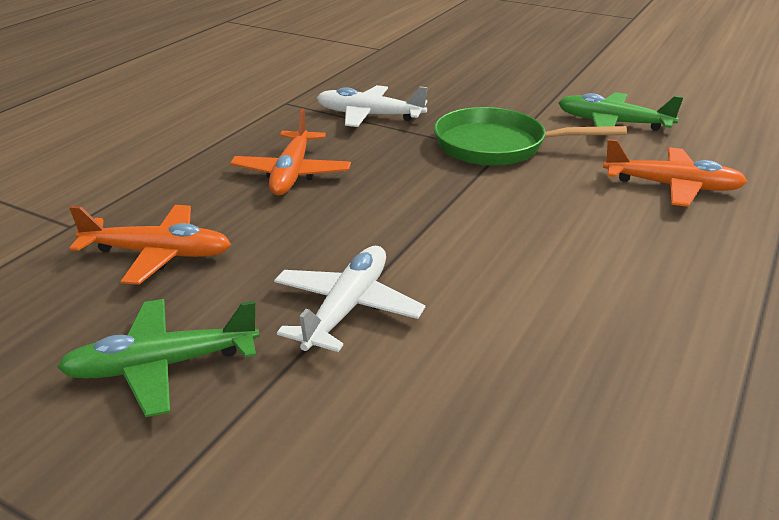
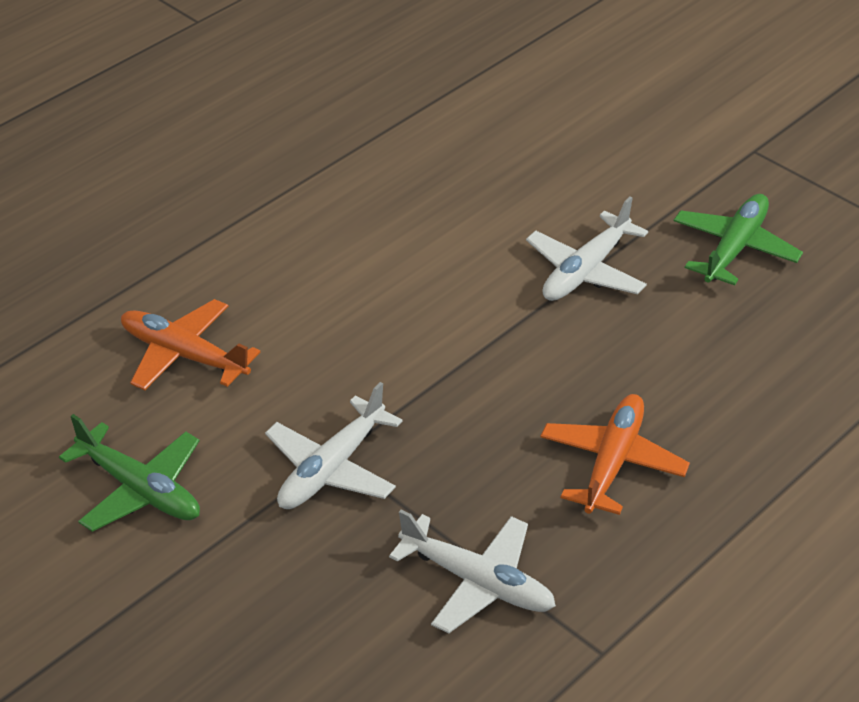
camera: 165 degrees left, 10 degrees up
(157, 254) = (758, 360): orange plane -> none
(163, 365) = (734, 249): green plane -> green plane turned 60 degrees counterclockwise
(497, 146) = (332, 468): green pan -> white plane

